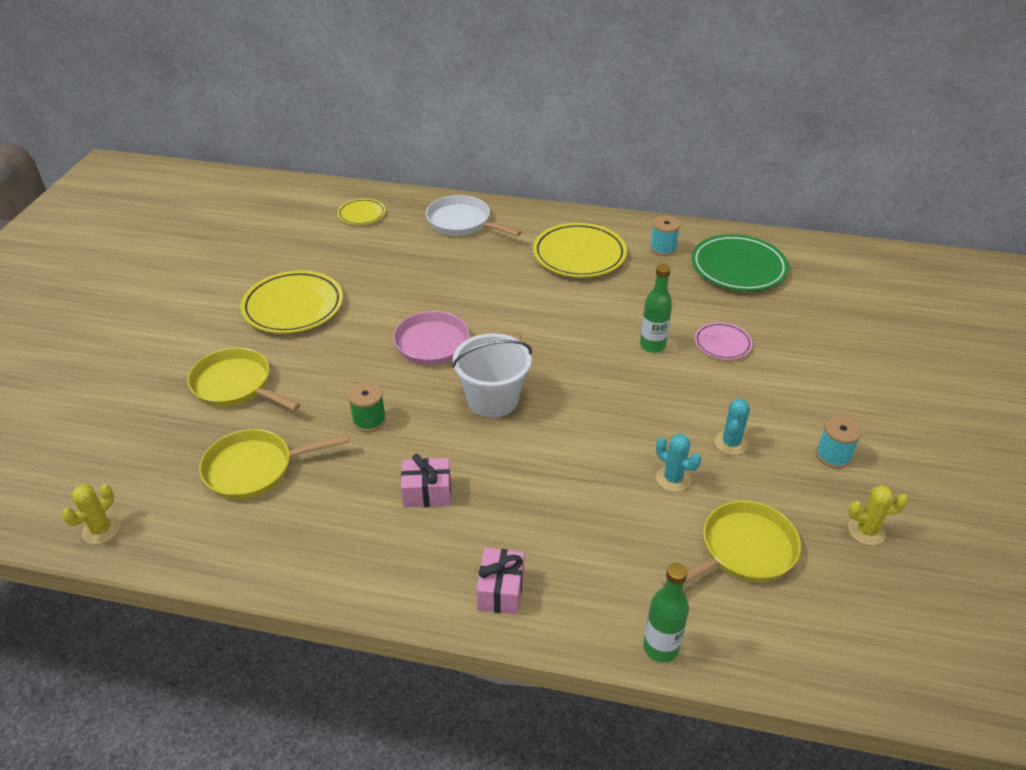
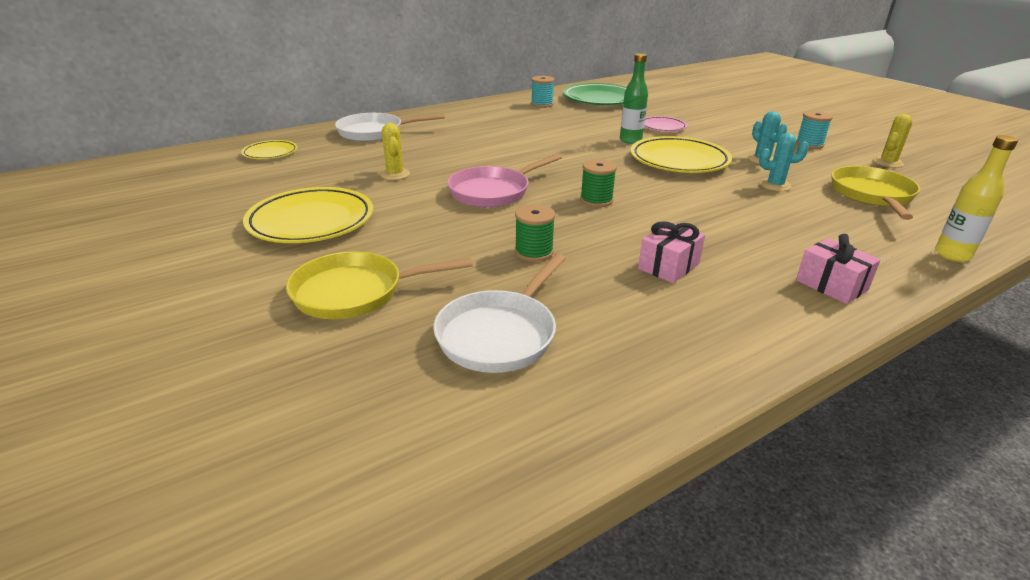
camera: 45 degrees left, 10 degrees down
(101, 530) = (424, 497): yellow cactus -> yellow cactus (395, 174)
(255, 469) = (500, 334): yellow pan -> white pan
(493, 399) = (596, 200): white bucket -> green spool
(579, 255) = (497, 121): yellow plate -> yellow plate (679, 161)
(660, 648) = (952, 255): green bottle -> yellow bottle

